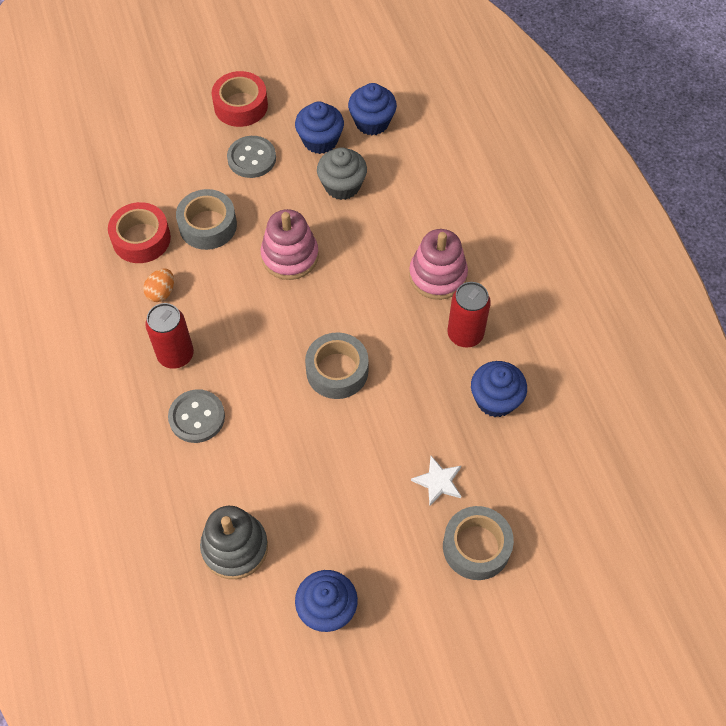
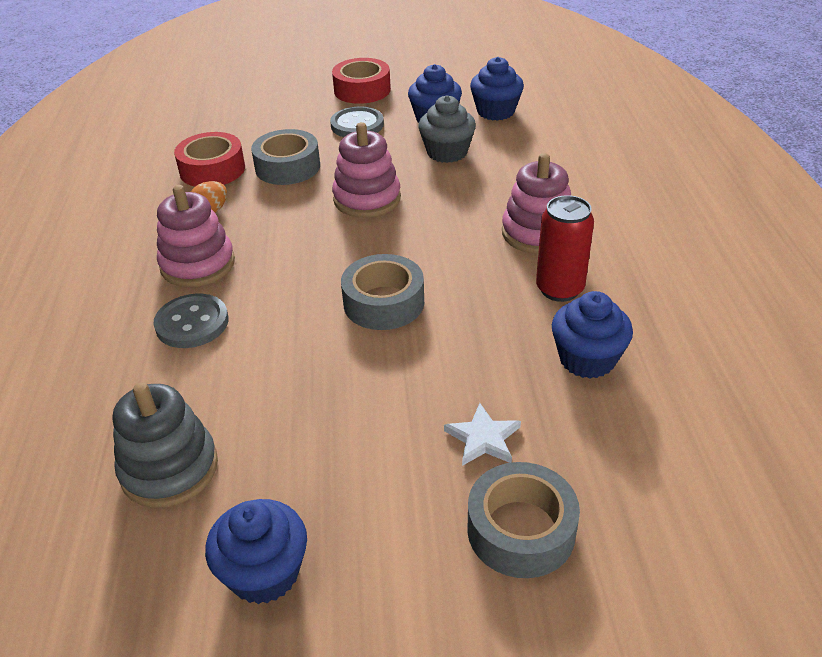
camera: 15 degrees right, 20 degrees down
(176, 355) = (198, 264): red can -> pink stacking toy

